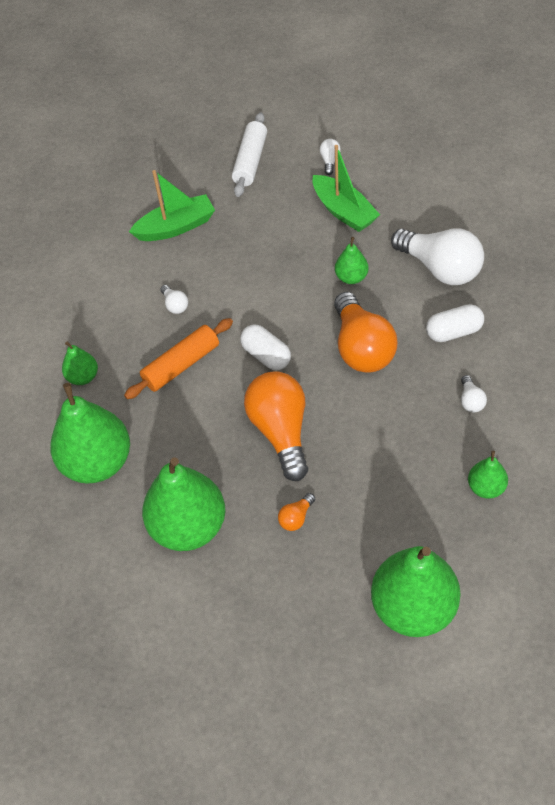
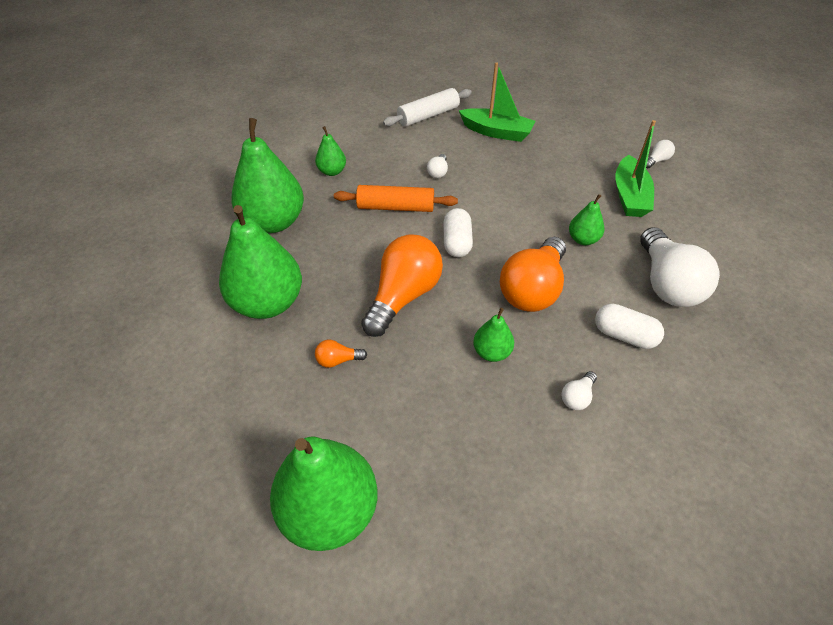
camera: 40 degrees right, 5 degrees down
(250, 161) = (595, 127): white rolling pin -> white rolling pin (428, 116)
(486, 488) = (507, 476): green pear -> green pear (492, 352)

